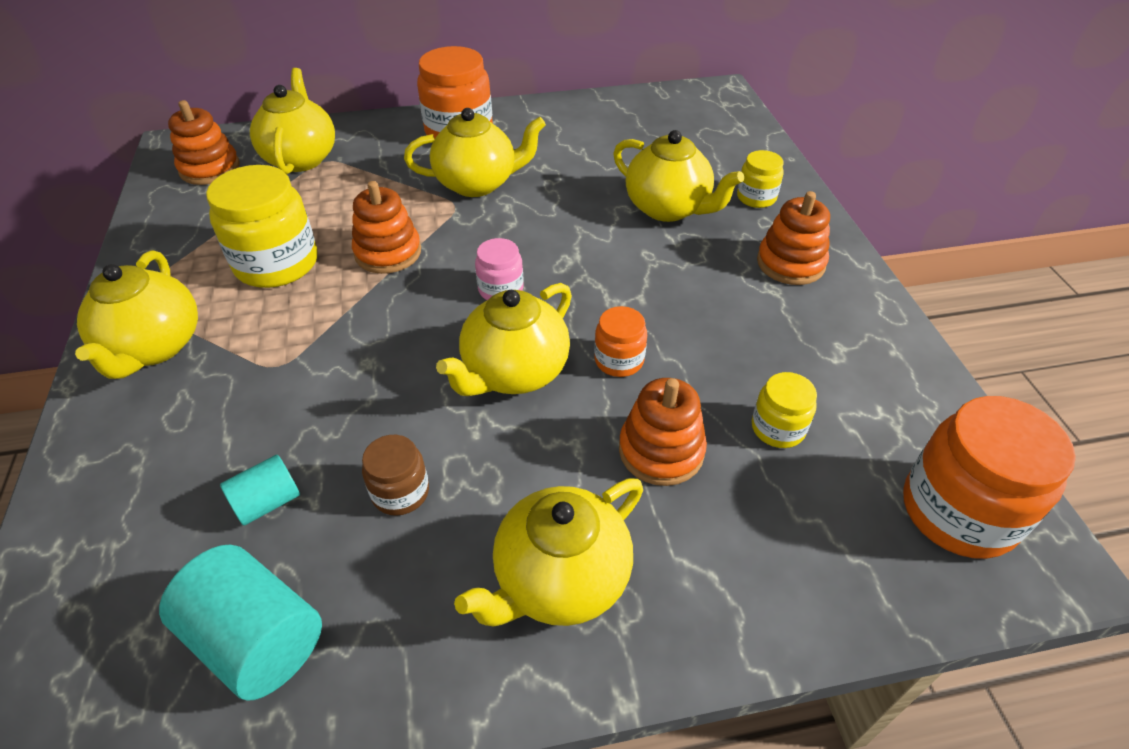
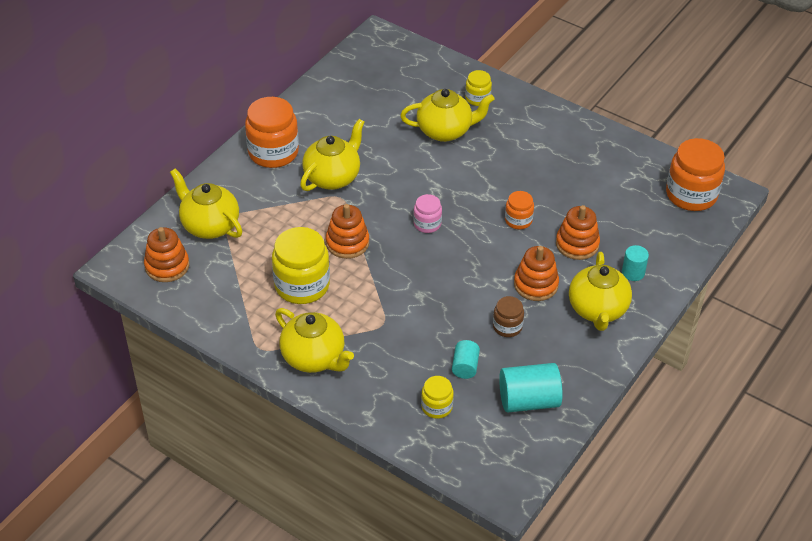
camera: 45 degrees left, 0 degrees up
(514, 372) = (485, 255): yellow teapot -> none
(697, 564) = (633, 272): none -> turquoise cylinder
(777, 428) = (606, 206): yellow jar -> yellow jar (436, 407)
(790, 263) = (532, 126): orange stacking toy -> orange stacking toy (536, 284)

